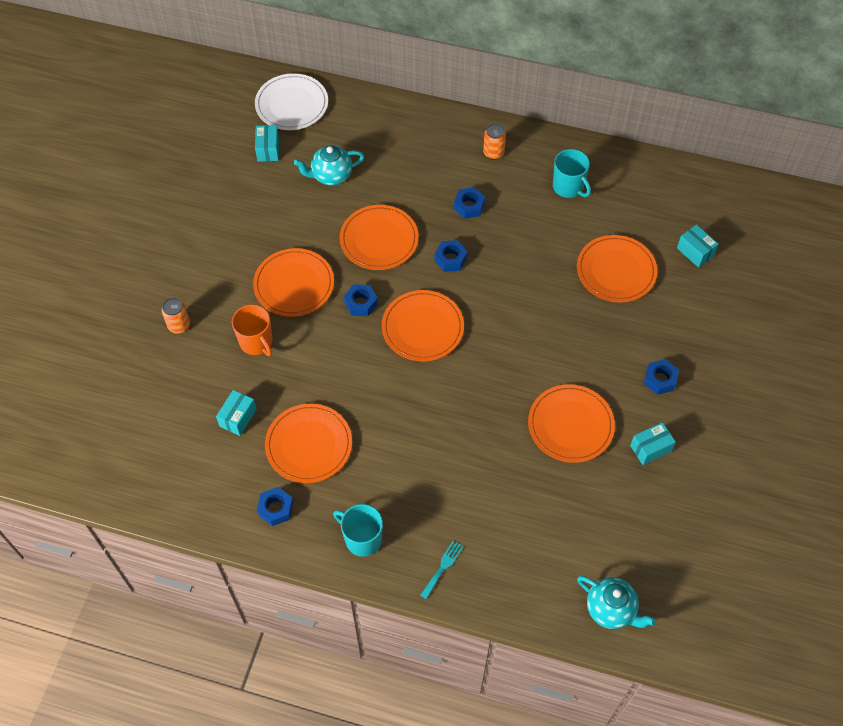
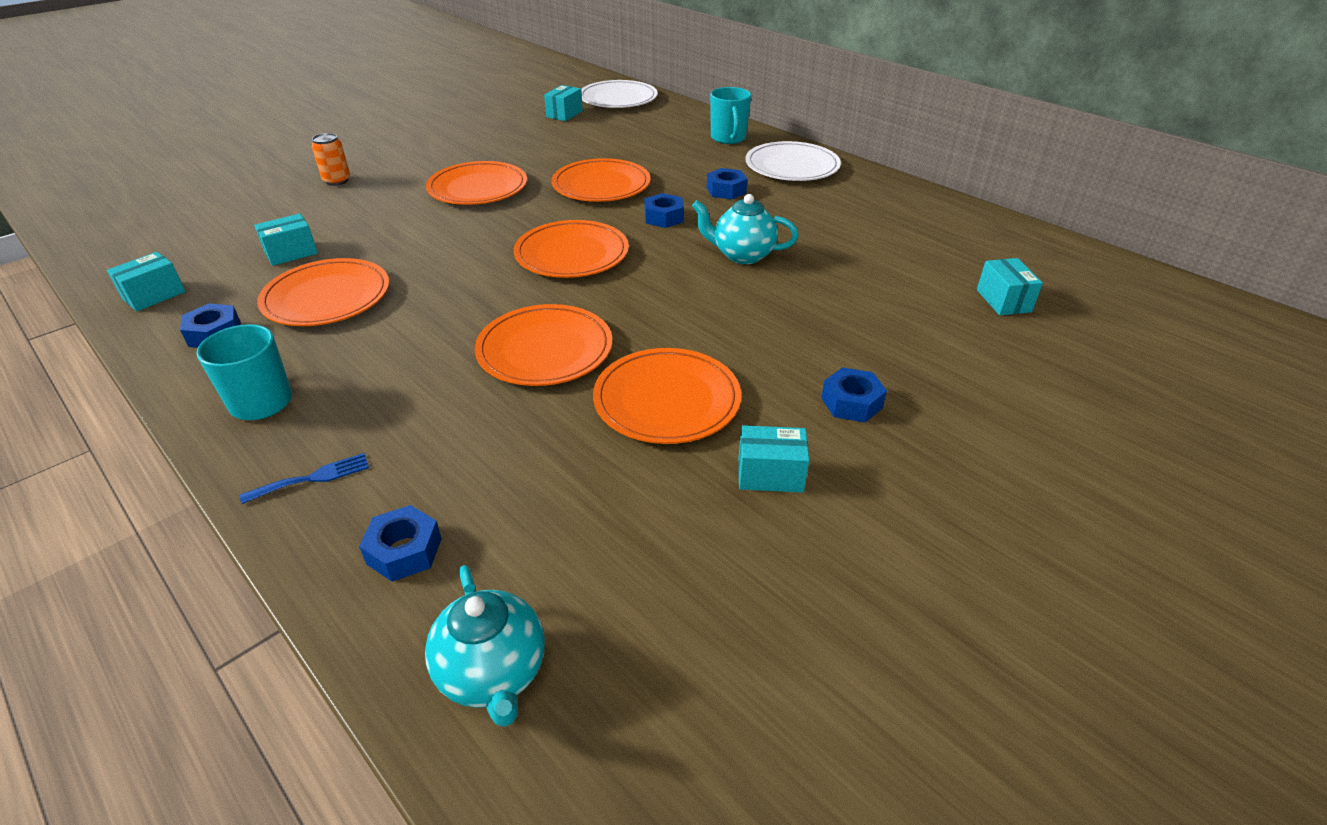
camera: 30 degrees right, 20 degrees down
(195, 500) = (154, 295): none -> turquoise box
(256, 342) = (388, 211): orange mug -> none
(331, 176) = (603, 139): turquoise teapot -> turquoise teapot (742, 255)
(361, 303) = (527, 218): blue nut -> blue nut (404, 551)
(443, 567) = (313, 478): turquoise fork -> blue fork
(493, 153) = (792, 166): orange can -> white plate
(568, 187) = (861, 208): turquoise mug -> turquoise mug (728, 138)
(616, 271) = (868, 283): orange plate -> orange plate (545, 350)

